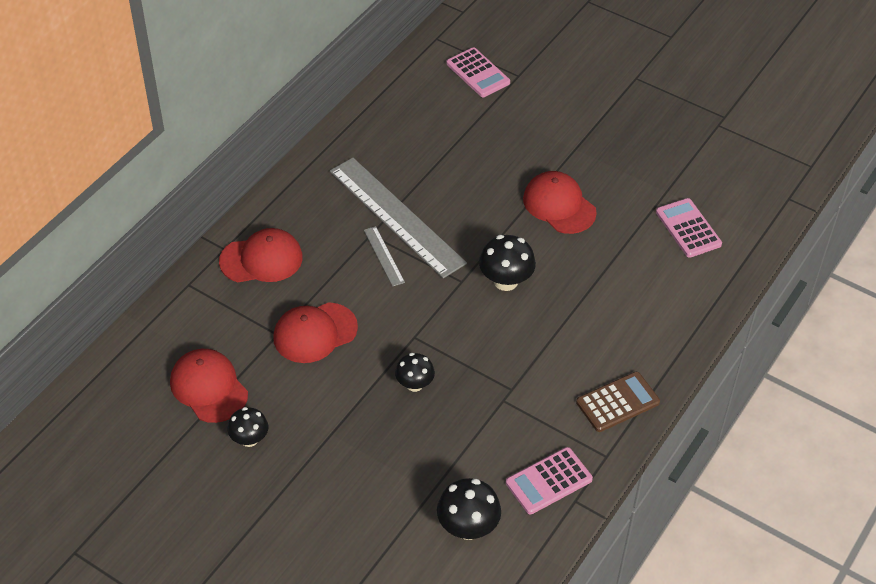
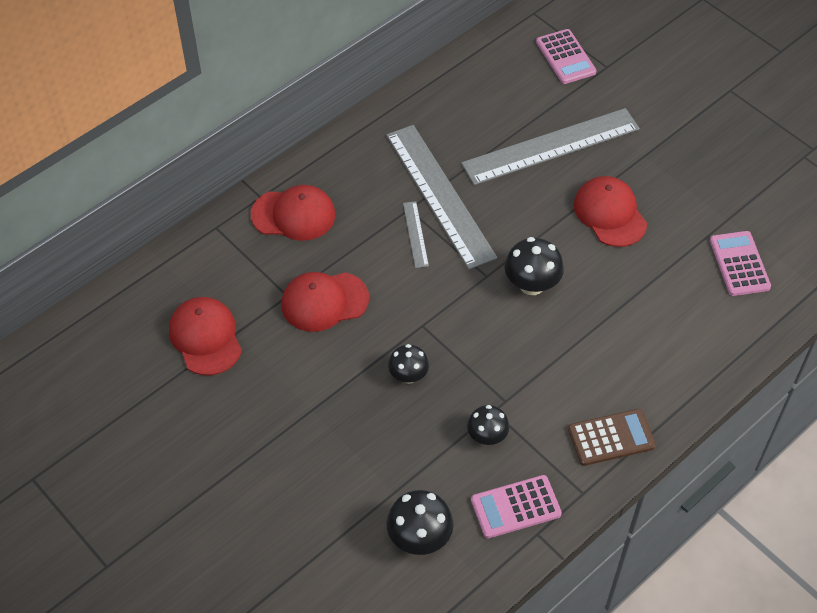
camera: 15 degrees right, 5 degrees up
(249, 439) = (230, 399): black mushroom -> black mushroom (487, 436)
(487, 155) = (551, 146): none -> grey ruler

